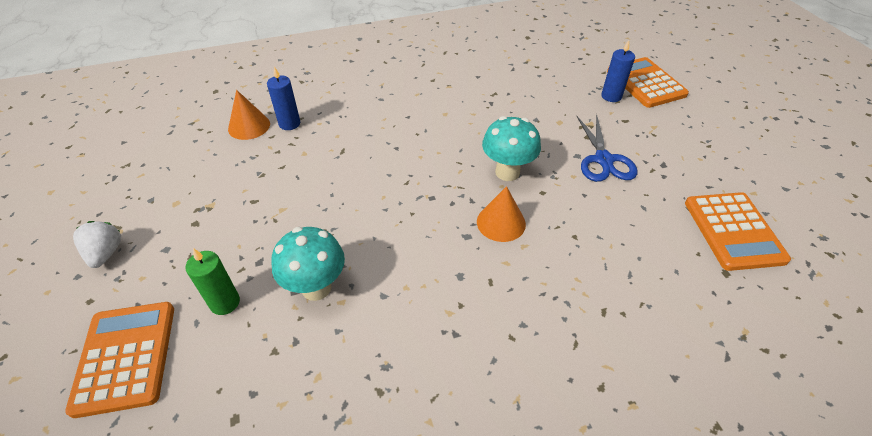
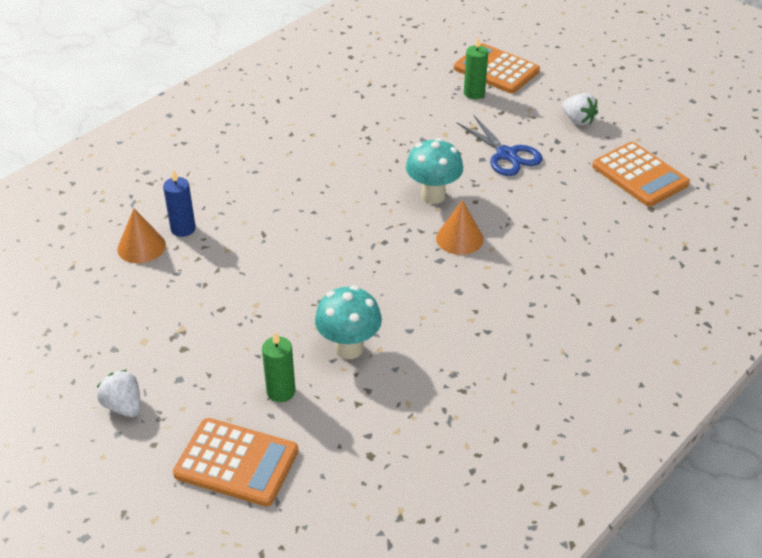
camera: 30 degrees left, 5 degrees down
(125, 357) = (236, 462): orange calculator -> orange calculator turned 150 degrees clockwise
(611, 96) = (474, 93): blue candle -> green candle
(698, 152) = (578, 120): none -> white strawberry

